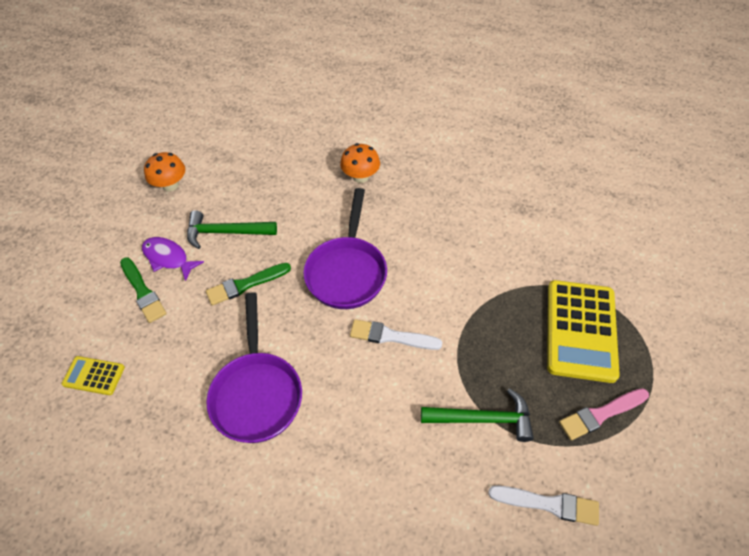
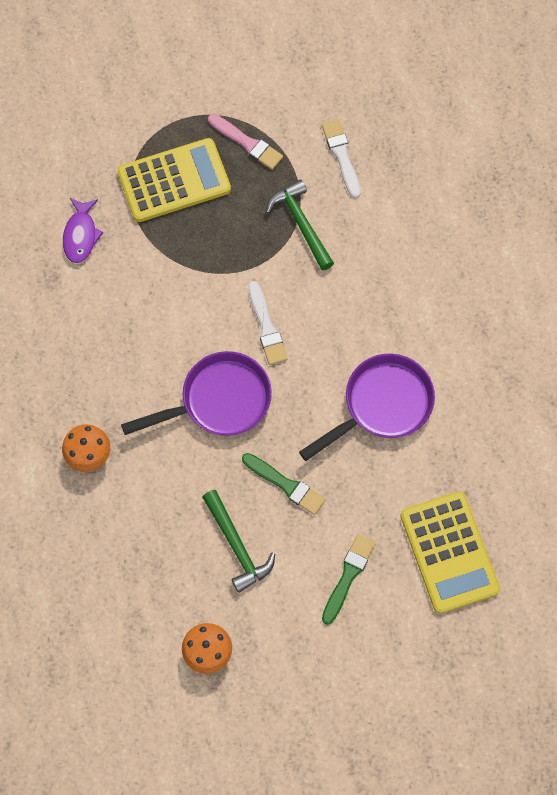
camera: 120 degrees left, 15 degrees up
(94, 376) = (449, 552): yellow calculator -> yellow calculator, size x2.06
(168, 258) = (298, 581): purple fish -> purple fish (81, 235)

